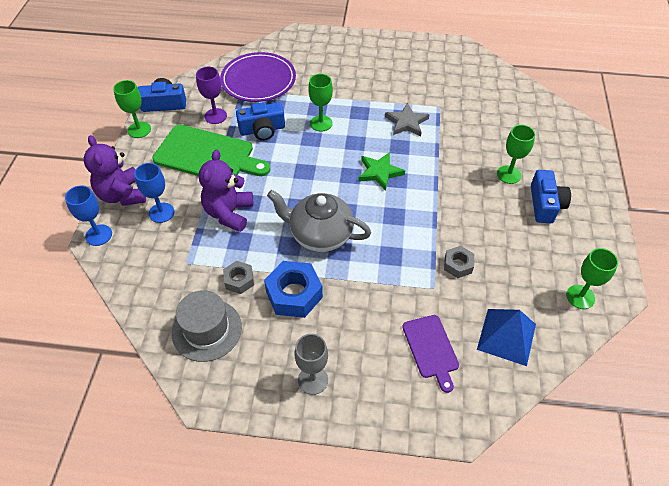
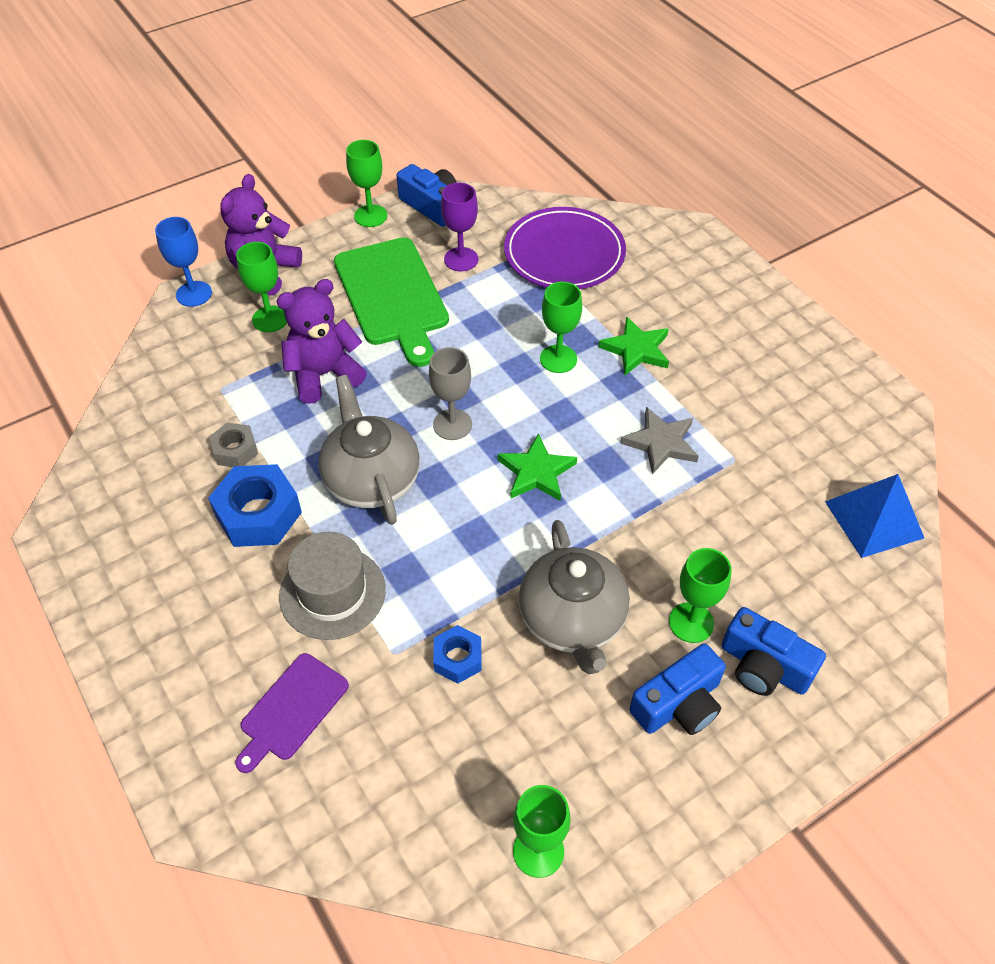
camera: 50 degrees right, 0 degrees up
(161, 212) = (270, 319): blue goblet -> green goblet
(207, 330) = (144, 469): grey hat -> grey hat (332, 593)
(262, 130) = (485, 313): blue camera -> blue camera (764, 666)
(313, 380) = (151, 613): grey goblet -> grey goblet (452, 424)
(345, 96) = (636, 349): none -> green star
(458, 265) = (457, 658): grey nut -> blue nut
(473, 211) = (572, 620): none -> grey teapot
(506, 336) = (384, 790): blue pyramid -> blue pyramid (874, 519)

